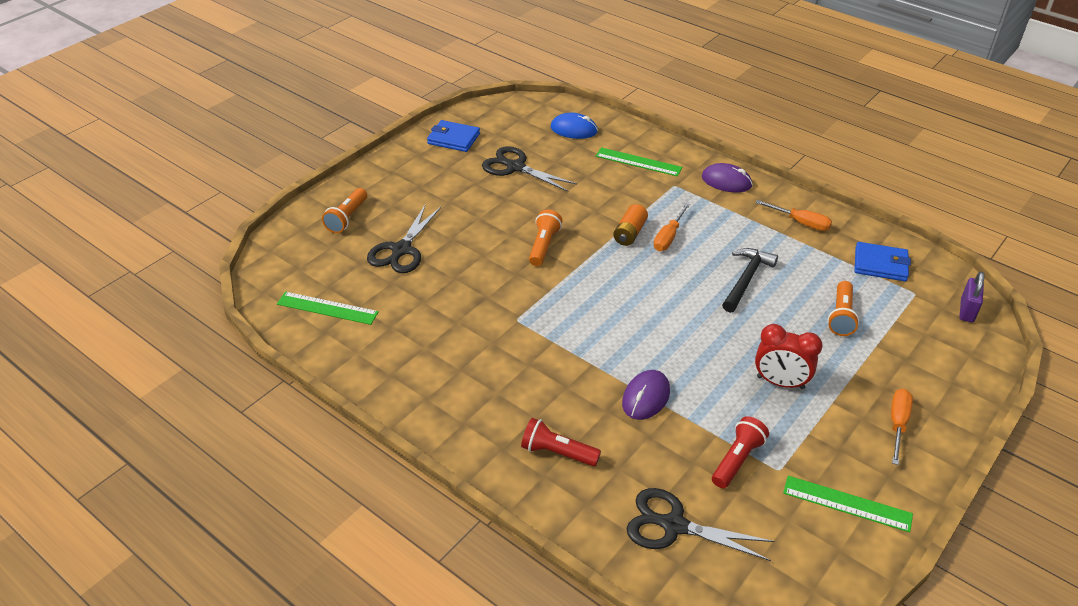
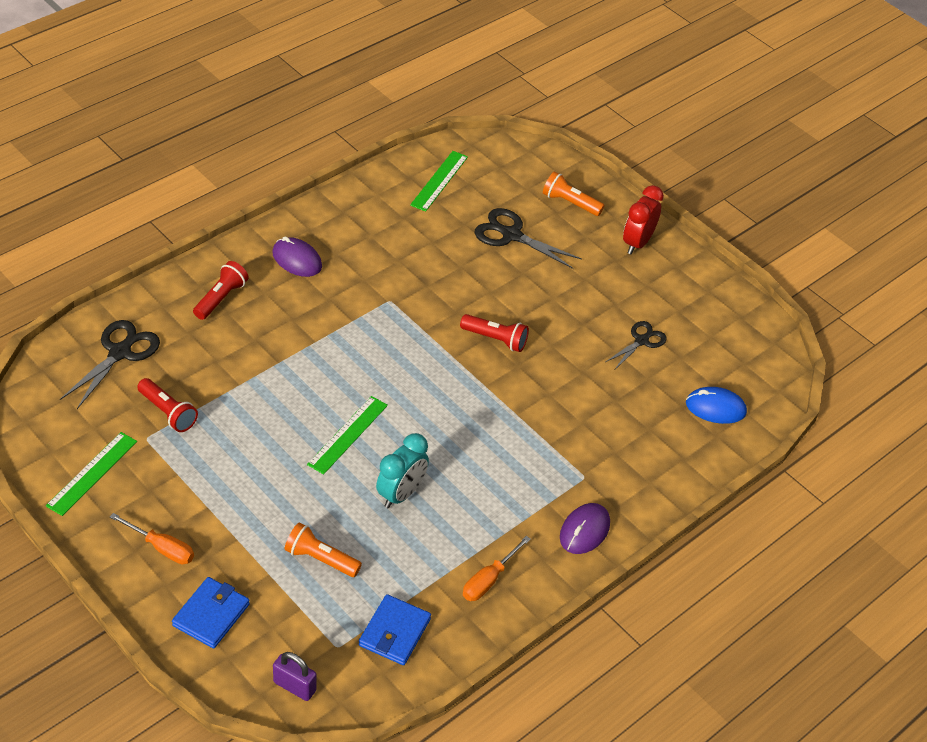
camera: 95 degrees right, 5 degrees up
(453, 139) = (705, 298): blue wallet -> blue wallet (211, 615)
(515, 167) = (642, 340): black scissors -> black scissors, size x0.65
(543, 246) = (495, 339): orange flashlight -> red flashlight
(574, 129) = (715, 408): blue mouse -> blue mouse turned 75 degrees clockwise
(629, 233) = (501, 413): orange battery -> none
(638, 162) = (637, 454): green ruler -> green ruler (347, 434)
(646, 397) = (261, 369): purple mouse -> purple mouse (297, 260)
(669, 237) = (488, 446): orange screwdriver -> none
(746, 279) = (401, 494): black hammer -> turquoise clock
(780, 382) = (245, 473): red clock -> red clock (637, 243)

